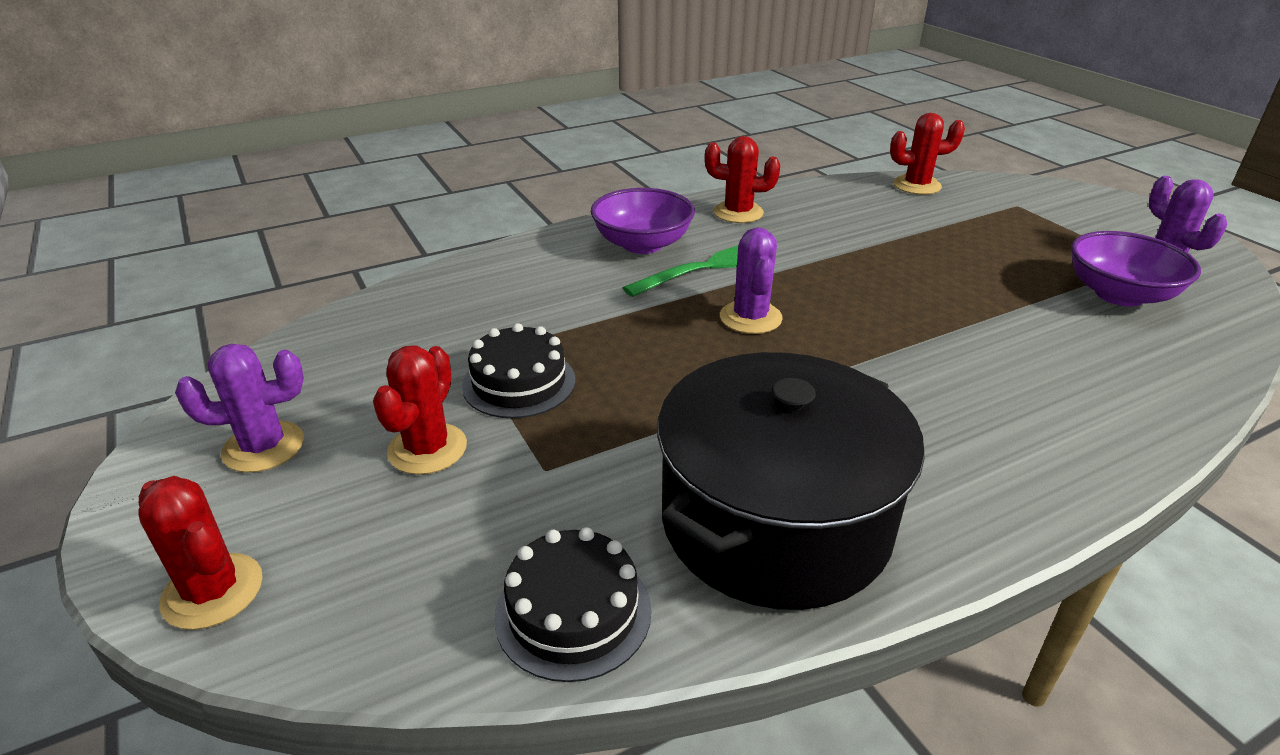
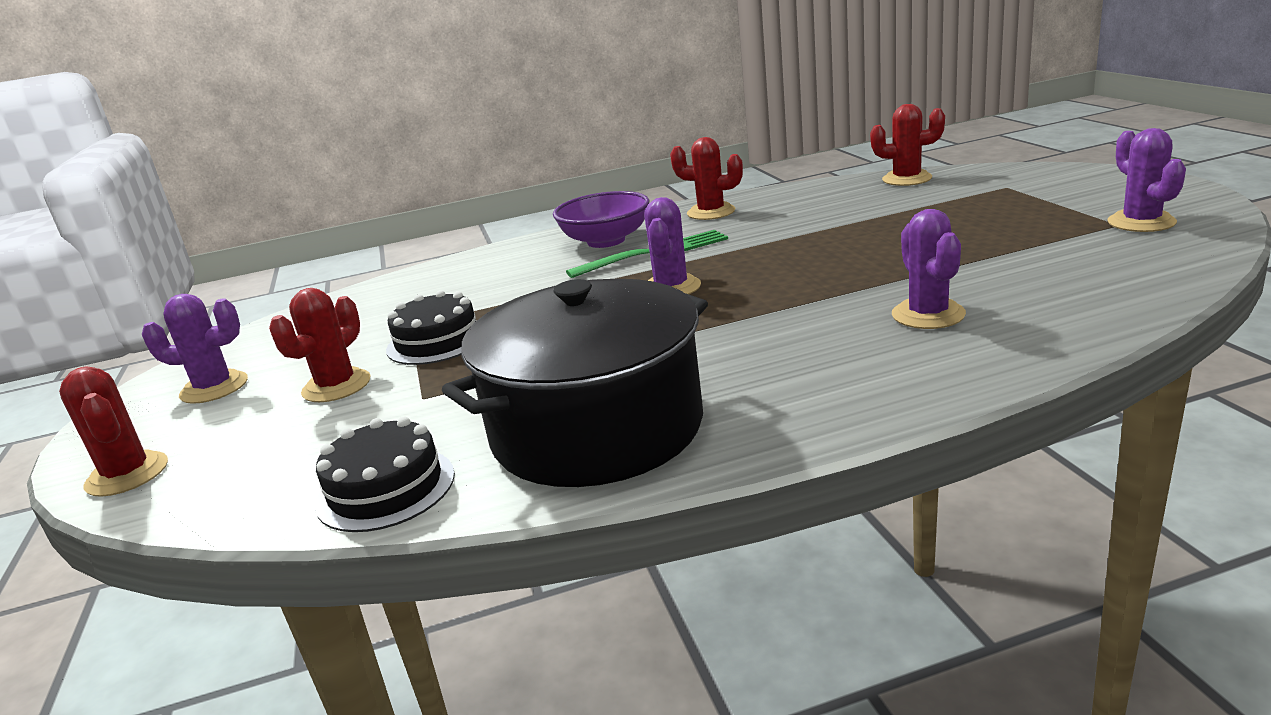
camera: 15 degrees right, 10 degrees down
(1033, 371) = (928, 314): none -> purple cactus
(1119, 294) = (1069, 251): purple bowl -> none

